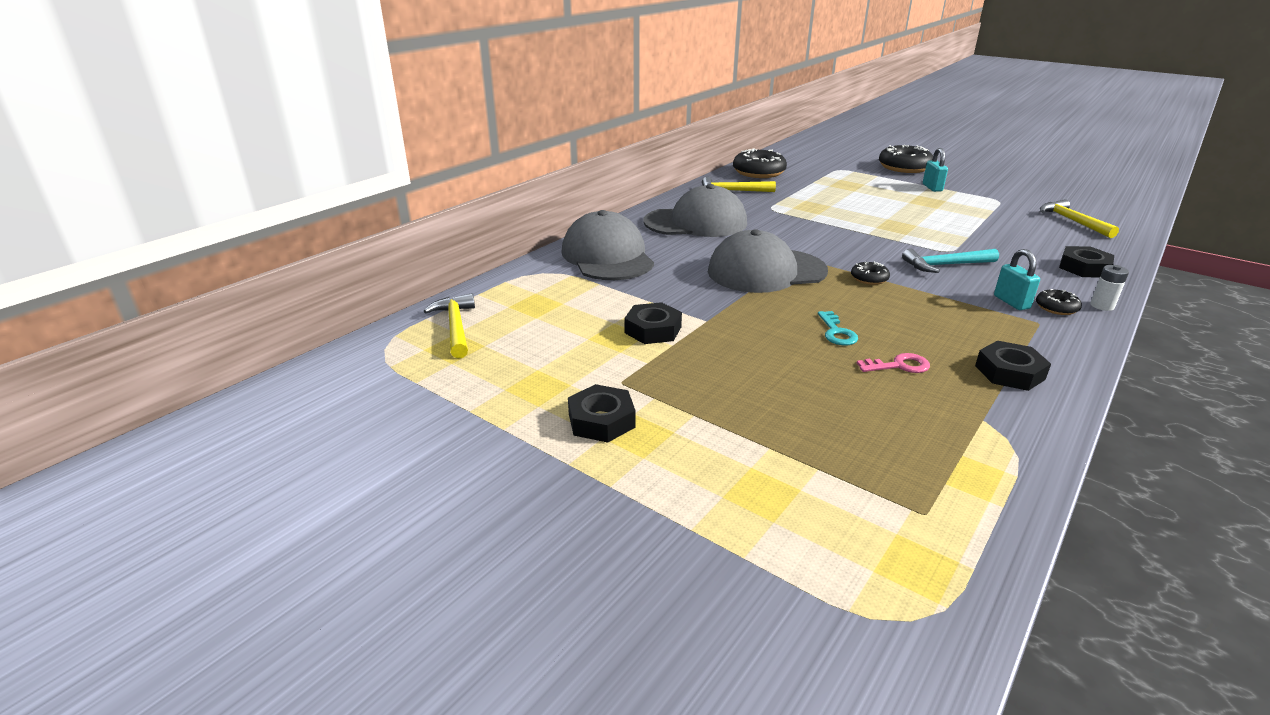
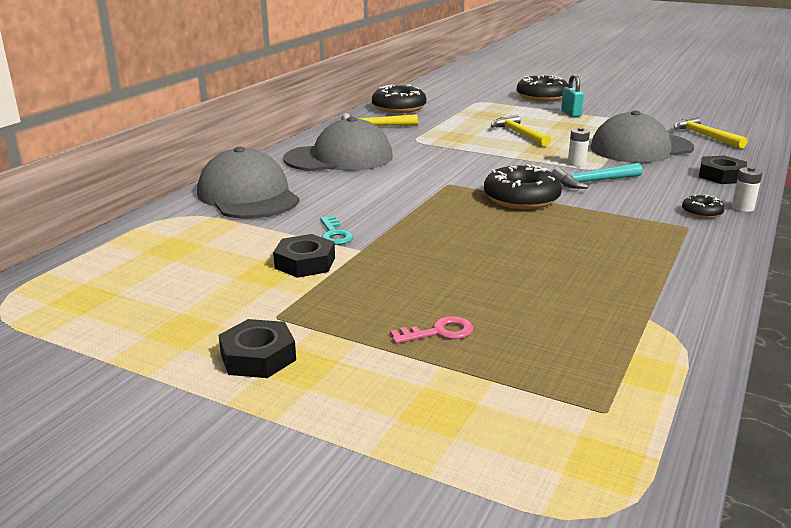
camera: 10 degrees left, 5 degrees down
(456, 327) = (83, 277): yellow hammer -> yellow hammer (519, 134)
(766, 271) = (417, 199): grey cap -> grey cap (641, 148)
(837, 332) = (496, 251): turquoise key -> turquoise key (334, 234)
(869, 278) = (521, 199): black donut -> black donut, size x2.01
(899, 366) = (561, 276): pink key -> pink key (439, 332)
(930, 244) = (576, 163): none -> white battery
(1009, 372) = (667, 273): black nut -> none
(1011, 302) = (659, 210): turquoise padlock -> none

